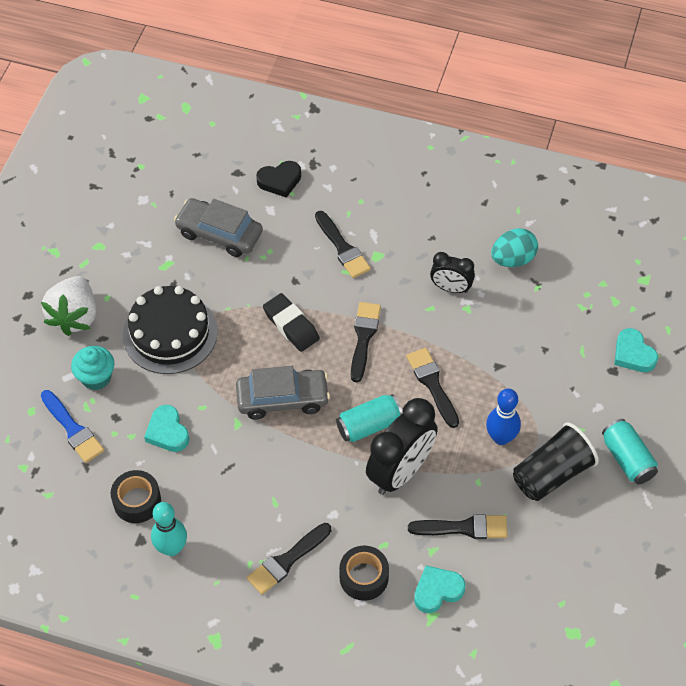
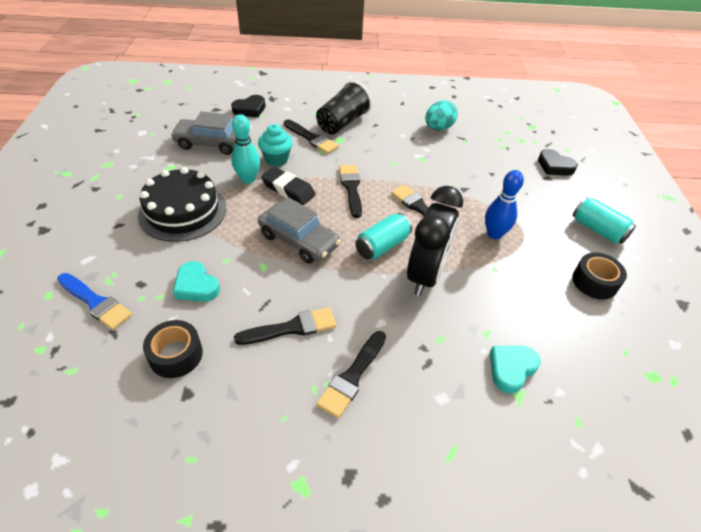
camera: 20 degrees left, 10 degrees down
(74, 316) = (89, 213): white strawberry -> none
(96, 377) = (116, 255): turquoise cupcake -> turquoise cupcake (276, 159)
(171, 548) = (224, 393): turquoise bowling pin -> turquoise bowling pin (248, 179)
(282, 399) = (299, 240): grey car -> grey car turned 60 degrees clockwise
(364, 577) = (435, 374): black tape -> black tape (594, 282)
(451, 288) = (403, 149): black clock -> none
(464, 528) = (504, 308): black brush -> black brush (292, 328)
(552, 473) = (549, 251): black cup -> black cup (342, 123)
(633, 354) = (554, 166): turquoise heart -> black heart

